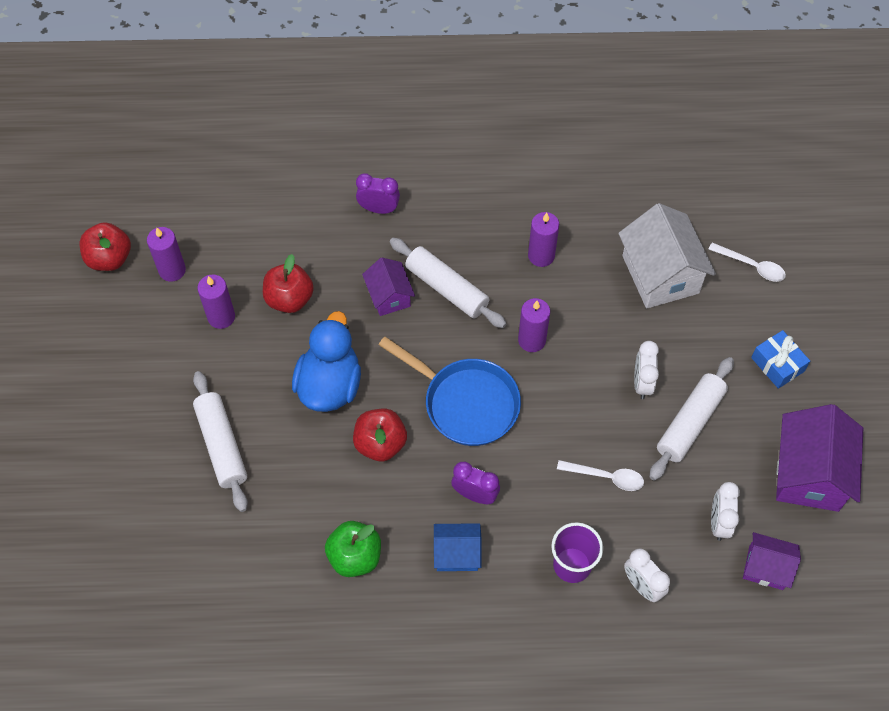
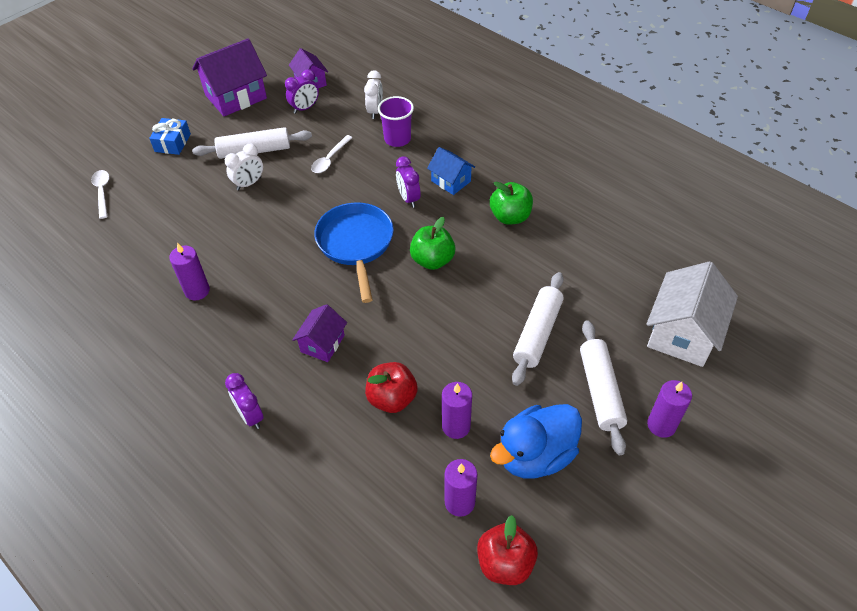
camera: 135 degrees left, 10 degrees down
(329, 385) = (427, 317): blue duck -> blue duck (535, 455)
(380, 444) = (432, 260): red apple -> green apple
(447, 289) = (280, 318): white rolling pin -> white rolling pin (600, 391)
(531, 340) = (273, 248): purple candle -> purple candle (661, 425)
(606, 477) = (330, 159): white spoon -> white spoon turned 120 degrees counterclockwise
(660, 274) = (152, 226): white house -> white house (682, 333)
(719, 522) = (305, 108): white clock -> purple clock

